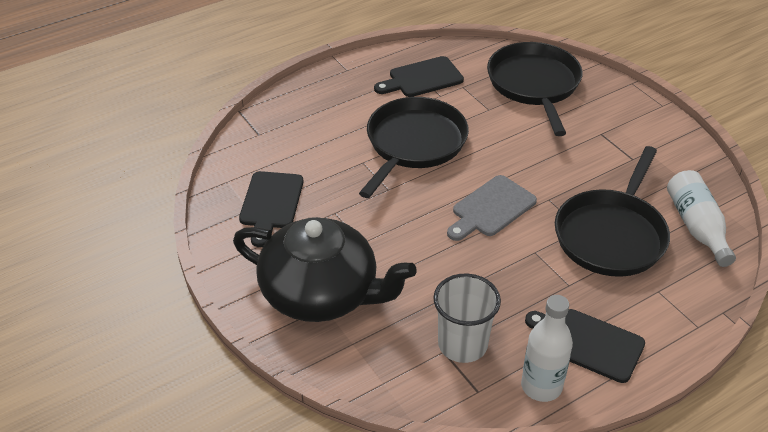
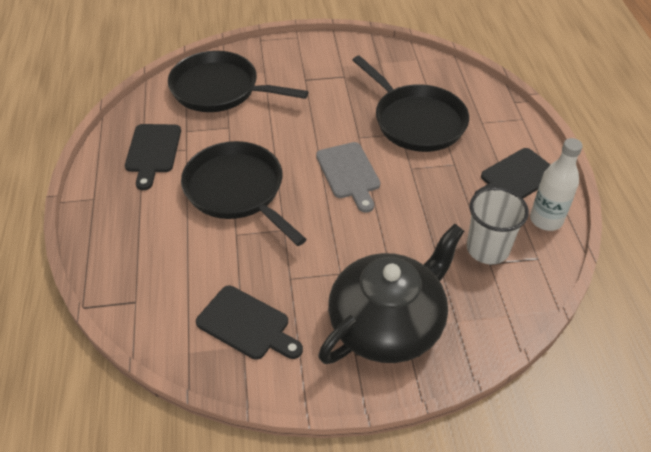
camera: 65 degrees left, 5 degrees up
(696, 227) = (431, 77): white bottle -> none

